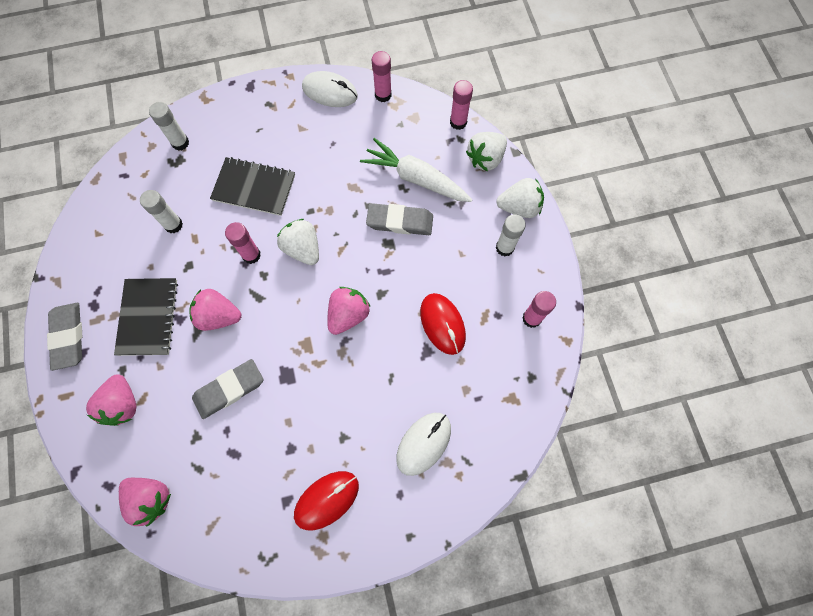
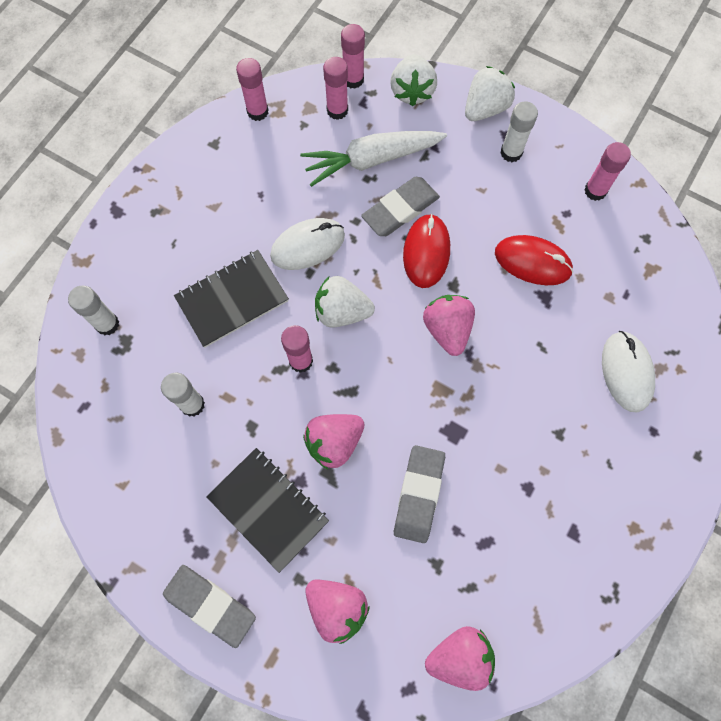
camera: 45 degrees left, 0 degrees up
(326, 500) = (604, 497): red mouse -> red mouse (426, 252)
(330, 92) = (203, 150): white mouse -> white mouse (307, 246)
(428, 132) = (337, 110): none -> pink glue stick

